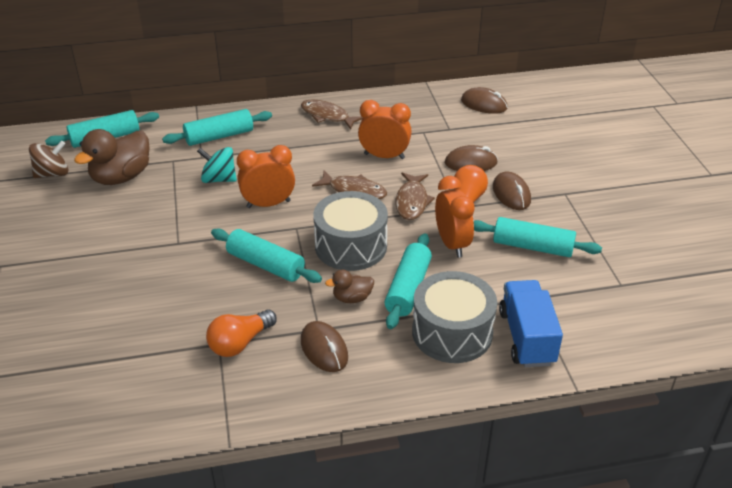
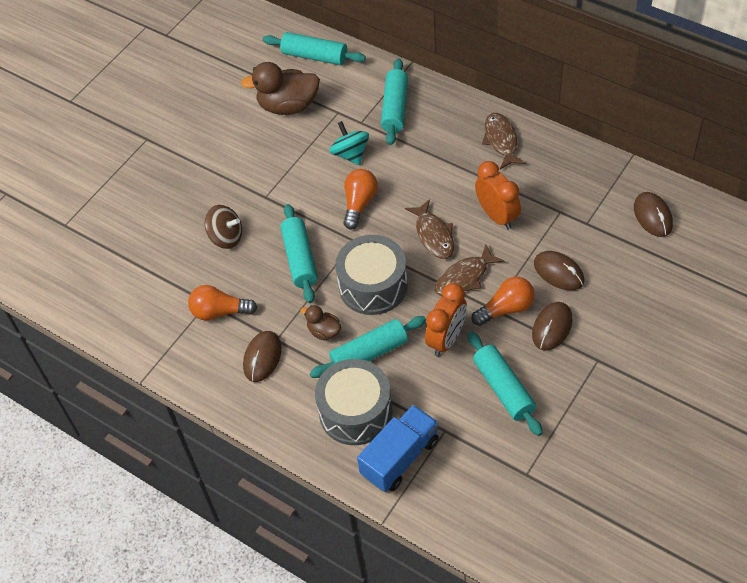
camera: 50 degrees right, 15 degrees up
(52, 174) = (248, 71): brown spinning top -> brown spinning top (226, 237)
(219, 136) = (395, 108): turquoise rolling pin -> turquoise rolling pin turned 75 degrees clockwise
(268, 204) = (359, 204): orange clock -> orange light bulb

